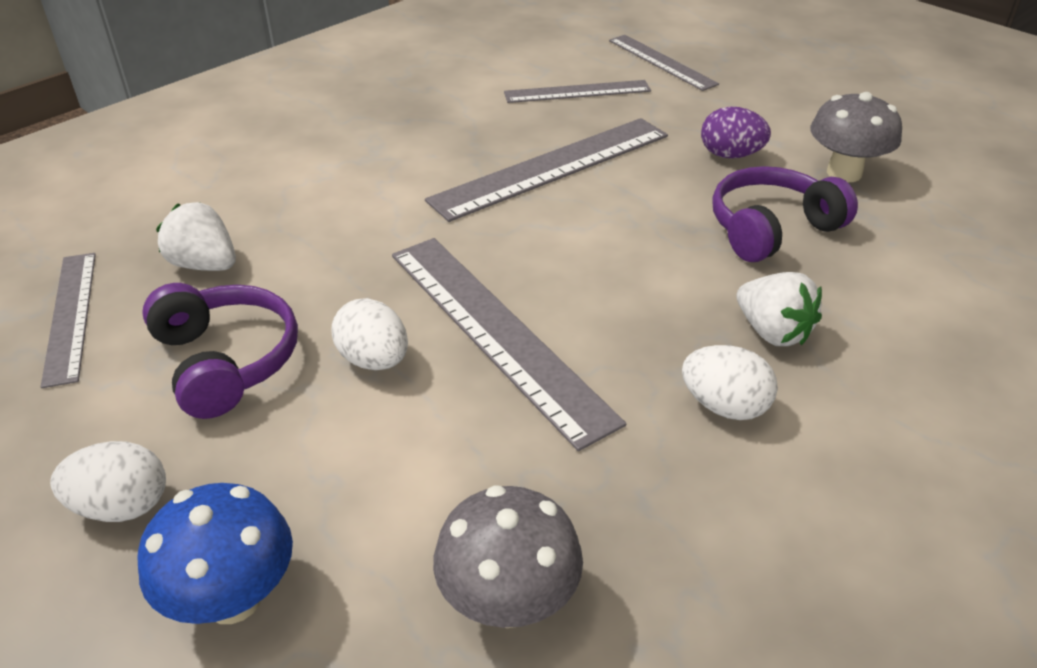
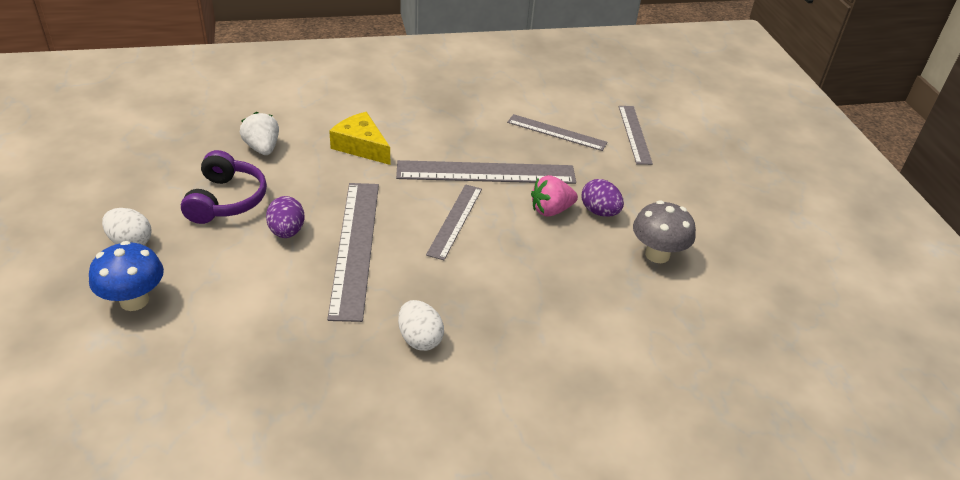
camera: 30 degrees right, 0 degrees up
(70, 315) = (186, 147): grey ruler -> grey ruler (455, 220)
(352, 203) = (361, 146): none -> yellow cheese
(374, 360) = (287, 231): white egg -> purple egg
(508, 602) = (229, 363): grey mushroom -> none
(678, 176) = (551, 210): none -> pink strawberry
(771, 229) = (566, 265): purple headphones -> none
(772, 332) = (492, 318): white strawberry -> none

